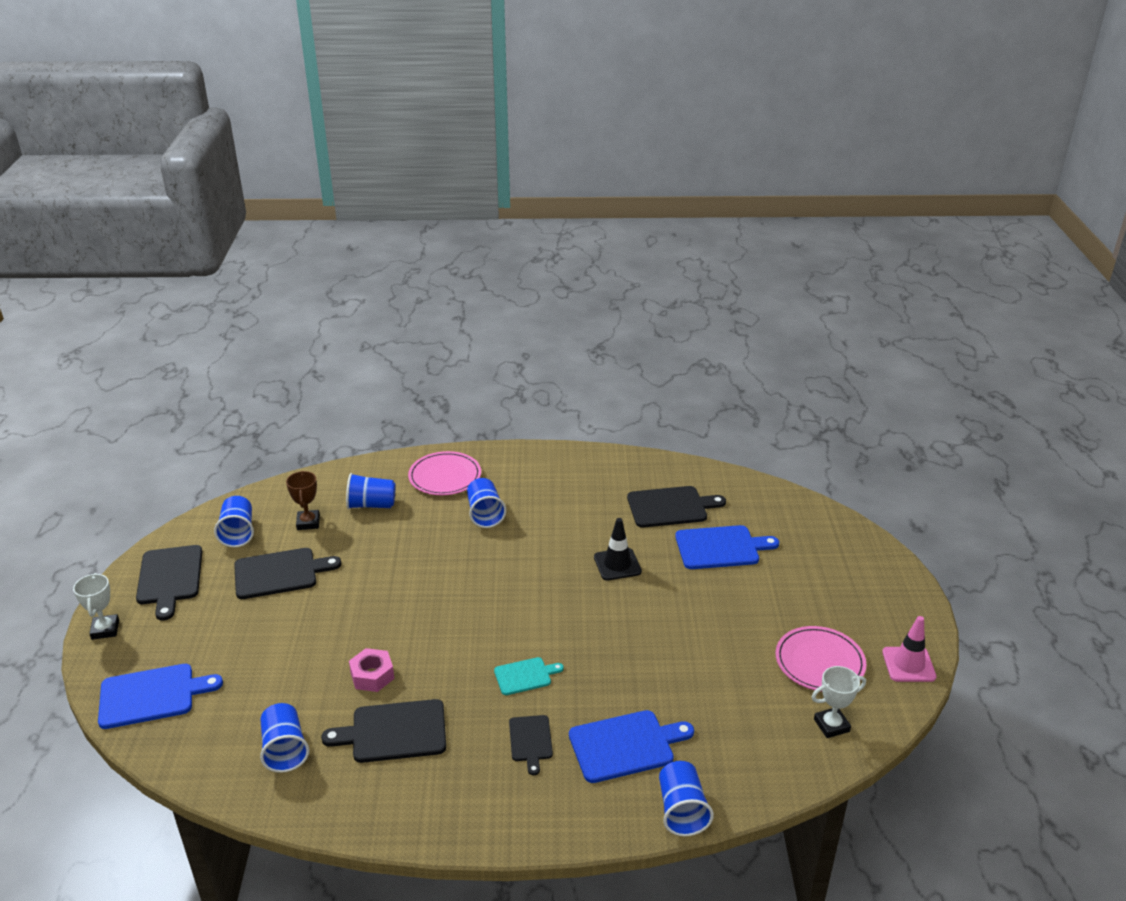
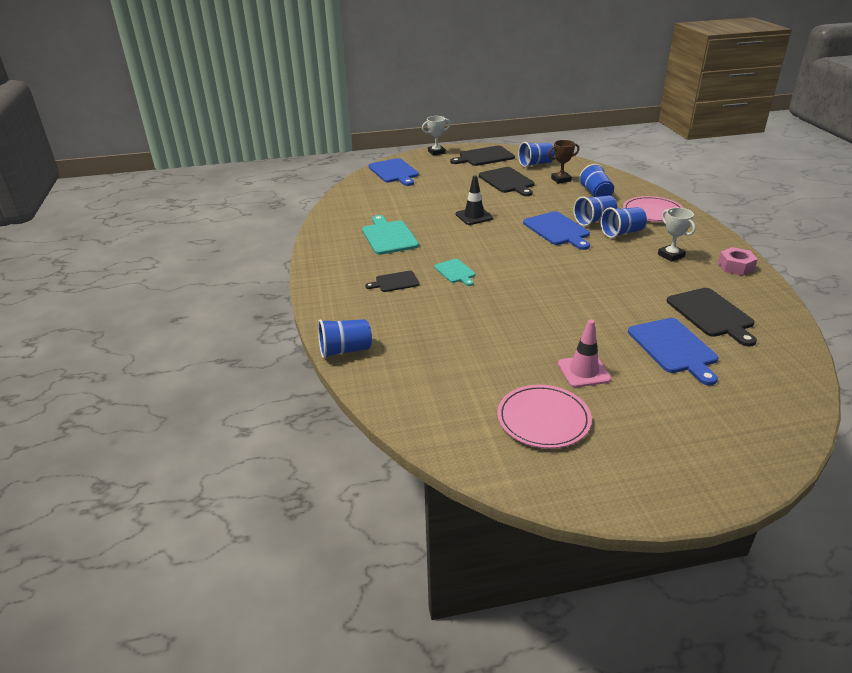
camera: 80 degrees right, 0 degrees up
(285, 749) = (366, 210): blue cup -> blue cup (594, 221)
(372, 675) = (433, 222): pink nut -> pink nut (735, 266)
(394, 732) = (389, 236): black cutting board -> turquoise cutting board
(617, 564) = (605, 295): black traffic cone -> black traffic cone (474, 216)
(625, 745) = (402, 320): blue cutting board -> blue cutting board (557, 230)
(831, 725) = (460, 429): white trophy -> white trophy (671, 255)
(908, 664) = (573, 488): pink traffic cone -> pink traffic cone (583, 371)

